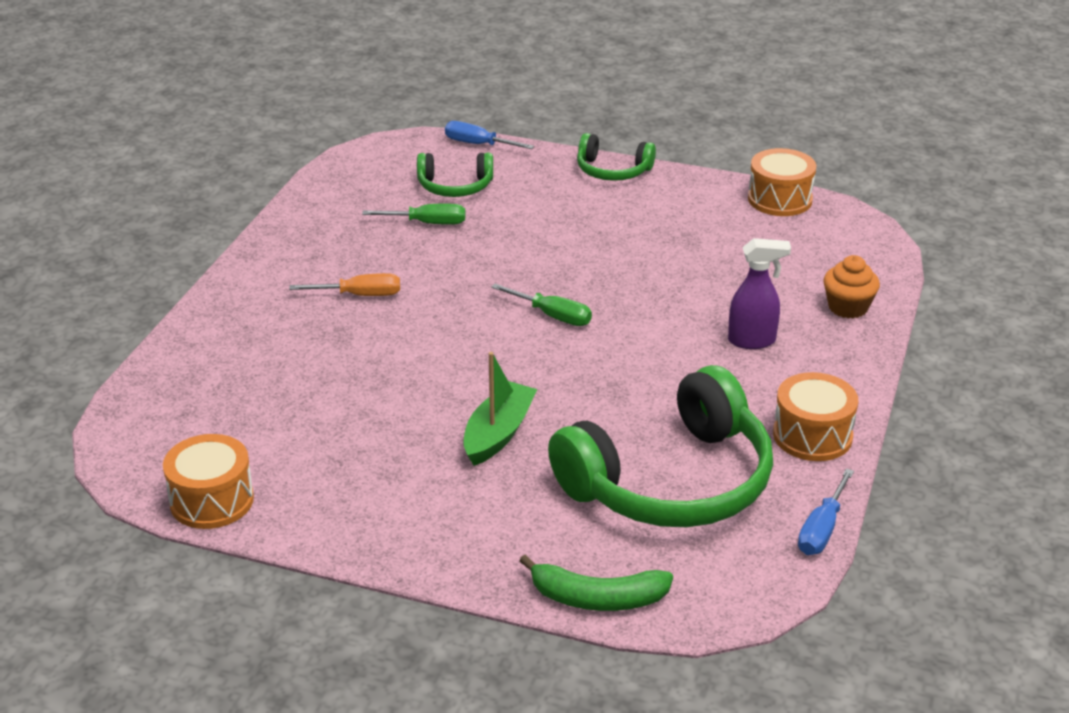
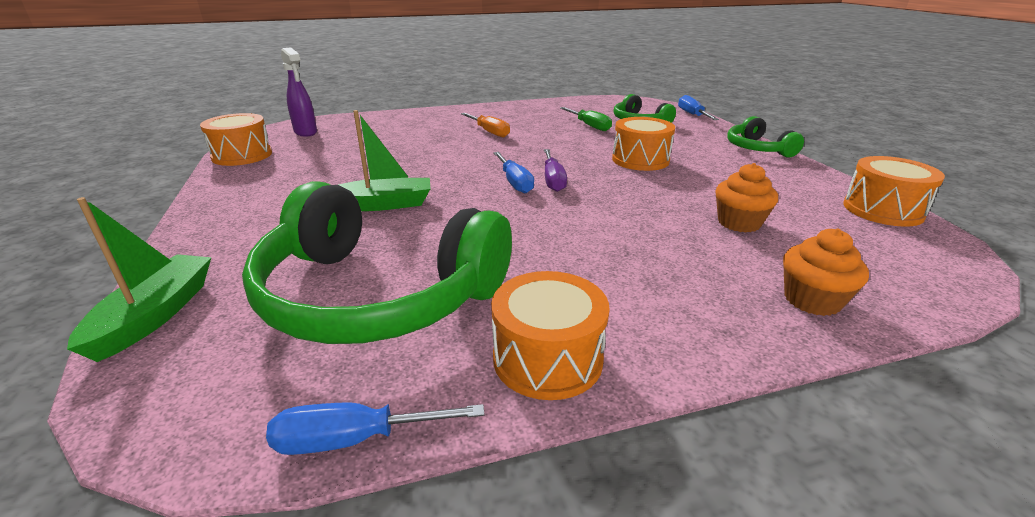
camera: 55 degrees right, 5 degrees down
(532, 339) = (514, 182): none -> blue screwdriver
(552, 316) = (553, 180): green screwdriver -> purple screwdriver
(562, 245) = (640, 160): none -> orange drum
(597, 598) = (155, 315): green banana -> green boat
(732, 271) = (739, 223): none -> orange cupcake
(752, 341) = (657, 265): purple spray bottle -> purple spray bottle (306, 132)

